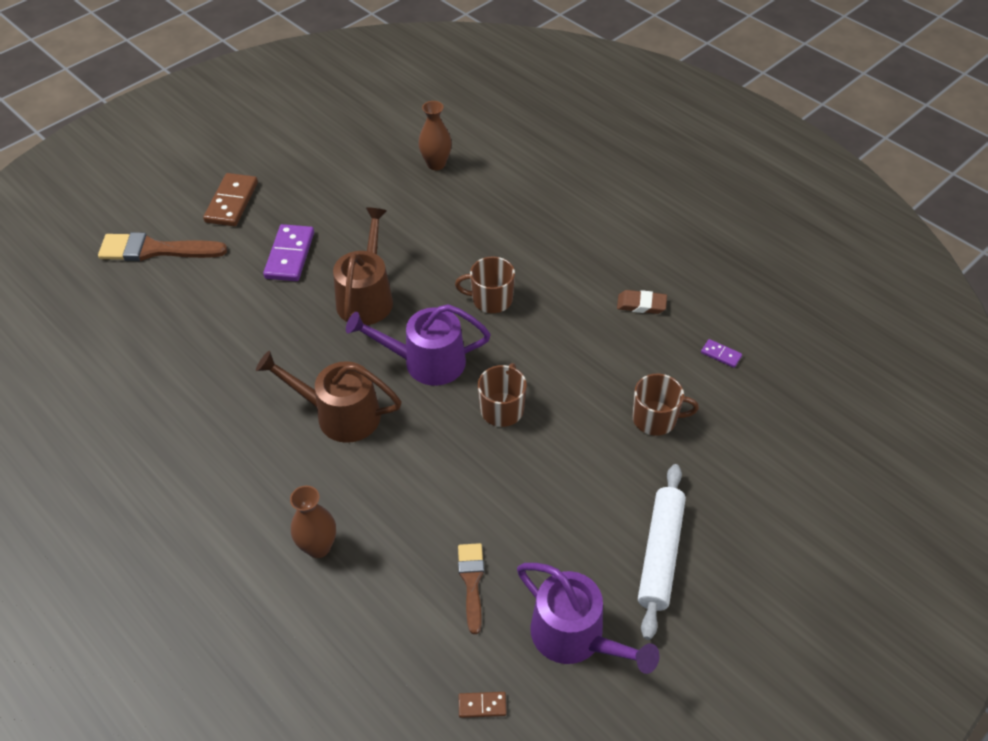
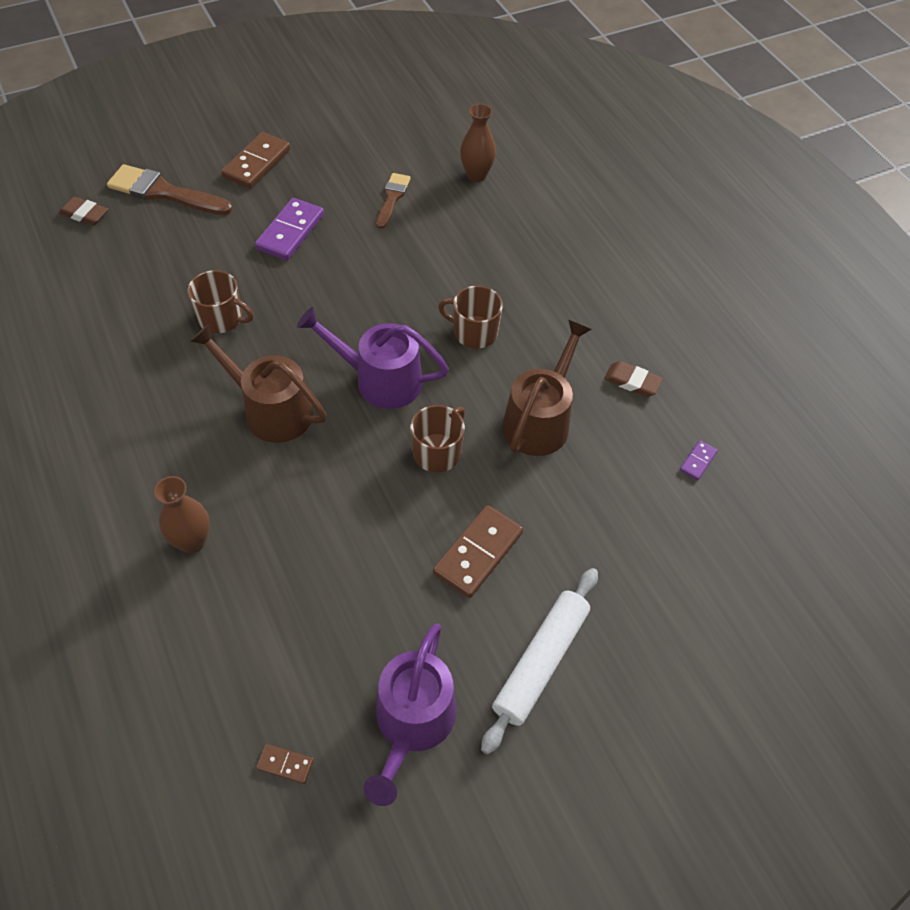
camera: 15 degrees right, 5 degrees up
(87, 288) = (84, 214): none -> brown eraser
(366, 297) = (348, 295): brown watering can -> brown watering can (540, 420)
(472, 582) = (329, 628): brown brush -> brown brush (392, 198)
(572, 482) = (478, 553): none -> brown domino
(575, 637) = (412, 723): purple watering can -> purple watering can turned 45 degrees clockwise
(655, 419) = (596, 511): brown mug -> brown mug (221, 318)
(721, 354) = (698, 461): purple domino -> purple domino turned 75 degrees clockwise

